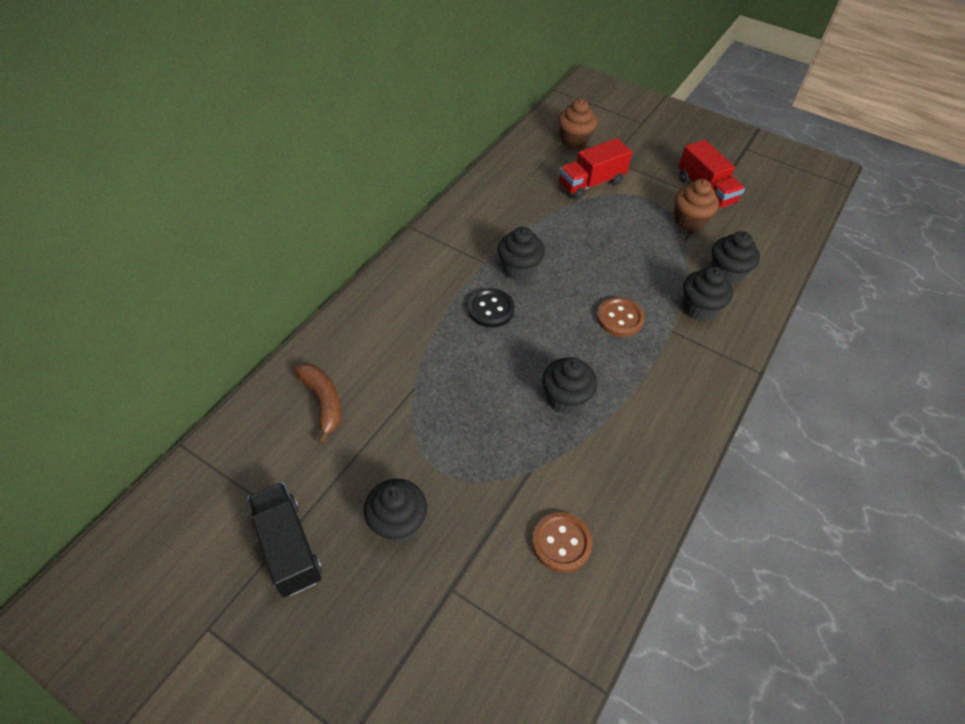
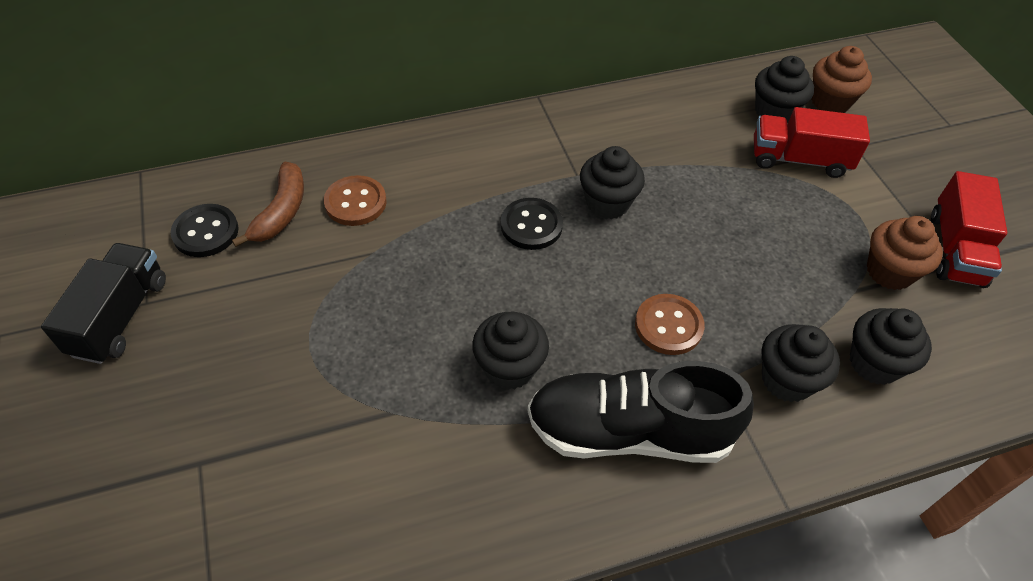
camera: 40 degrees right, 0 degrees up
(284, 451) = (206, 232): none -> black button
(398, 522) = (223, 365): black cupcake -> black cupcake (774, 112)
(561, 543) = (342, 507): brown button -> brown button (355, 202)
(658, 388) = (629, 432): none -> black shoe

